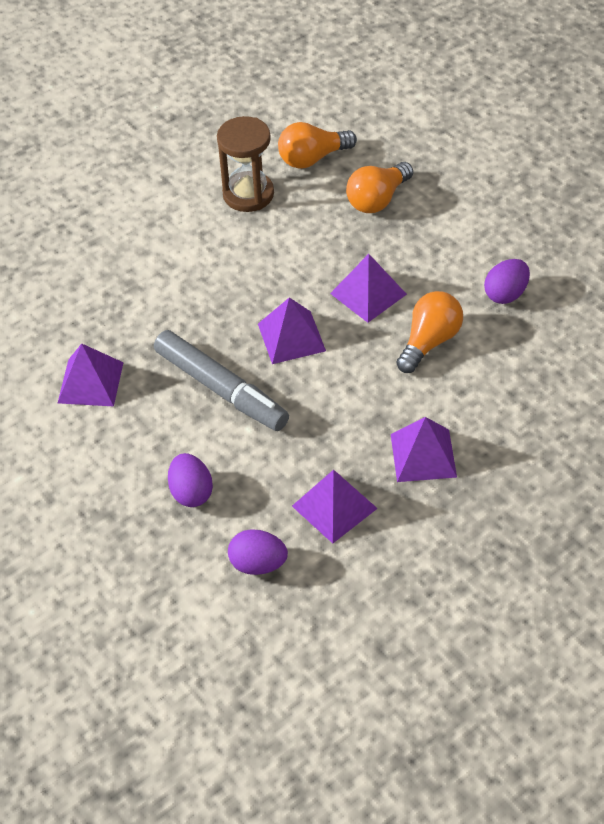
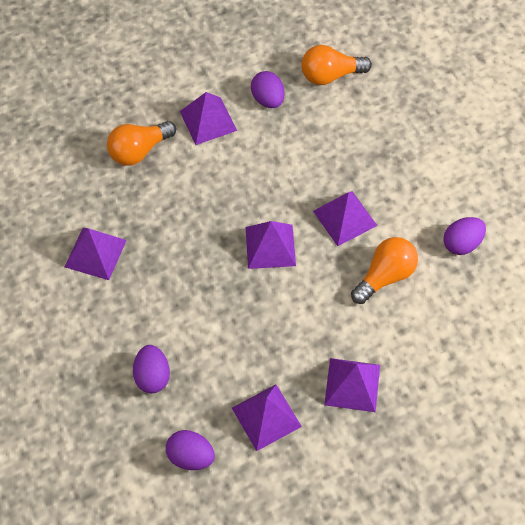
camera: 10 degrees right, 10 degrees up
(185, 227) = (208, 120): none -> purple pyramid
(221, 389) = (200, 283): grey marker -> none
(248, 194) = (268, 99): brown hourglass -> purple egg
(377, 199) = (375, 127): orange light bulb -> orange light bulb (139, 151)

